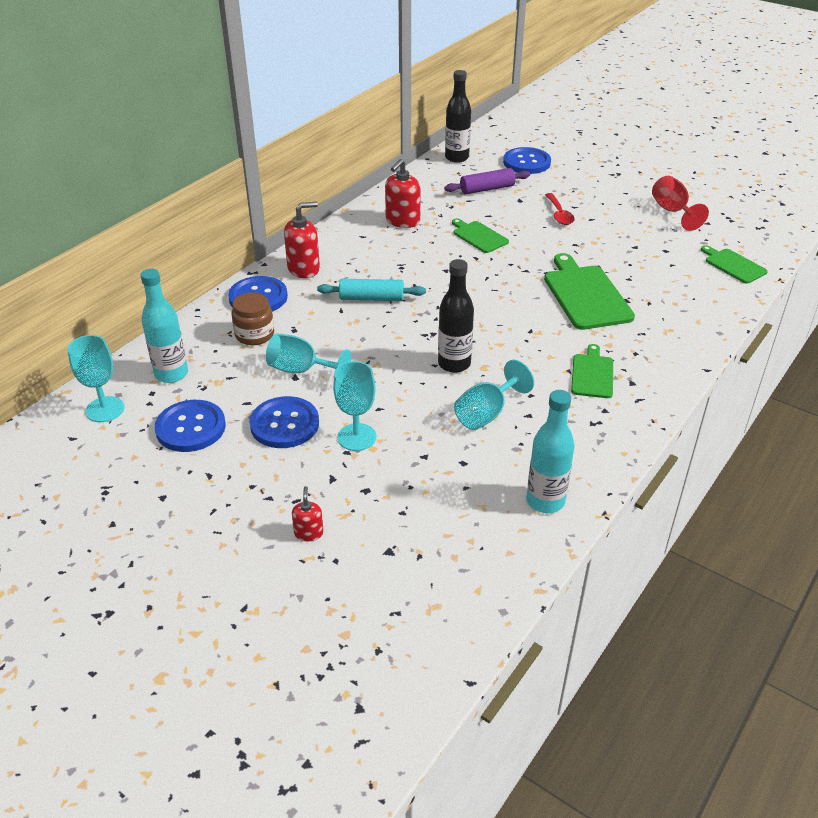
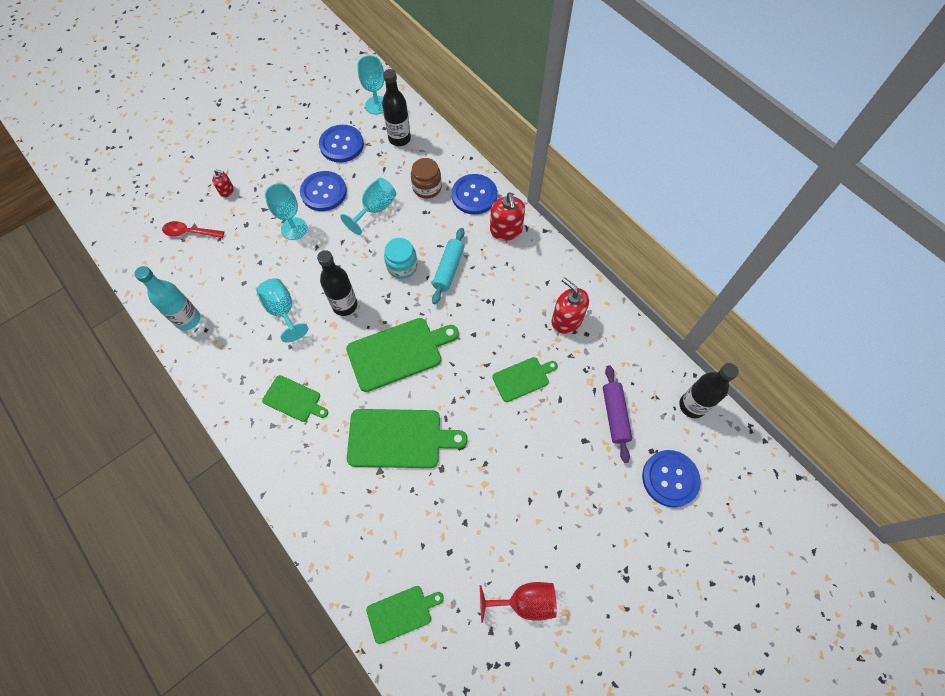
camera: 105 degrees right, 25 degrees up
(171, 374) = (399, 139): turquoise bottle -> black bottle
(381, 332) = (402, 266): none -> turquoise jar
(493, 313) = (398, 353): none -> green cutting board
(559, 214) = (546, 470): red spoon -> red spoon (189, 232)

